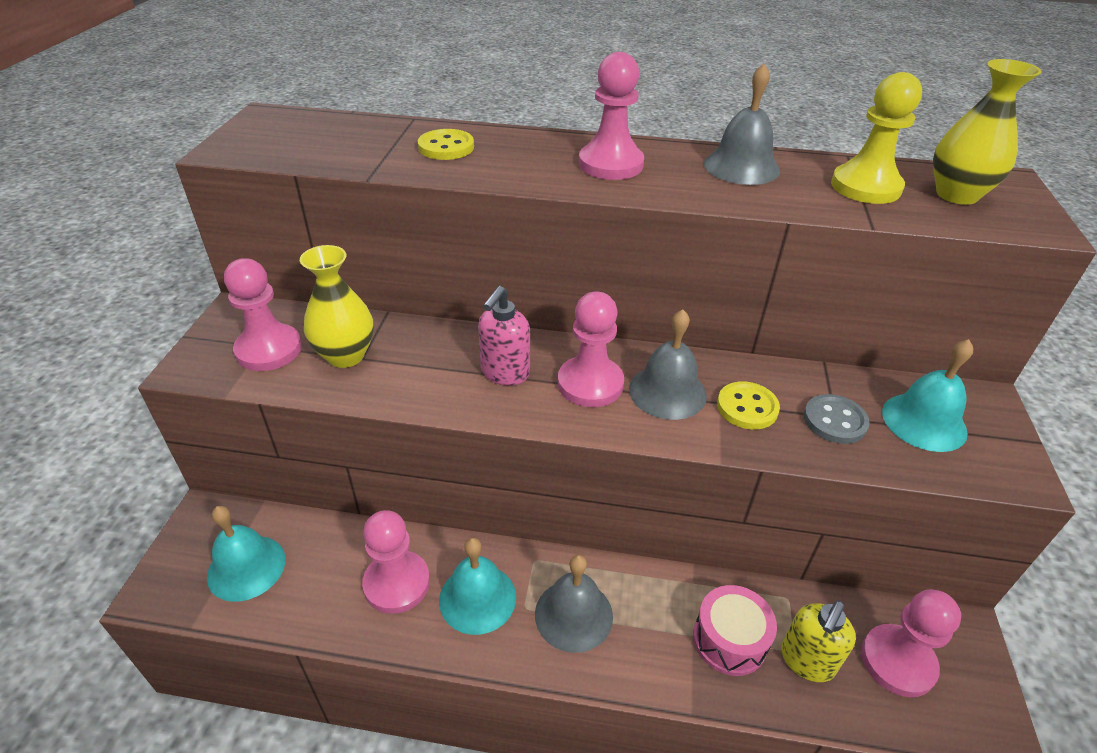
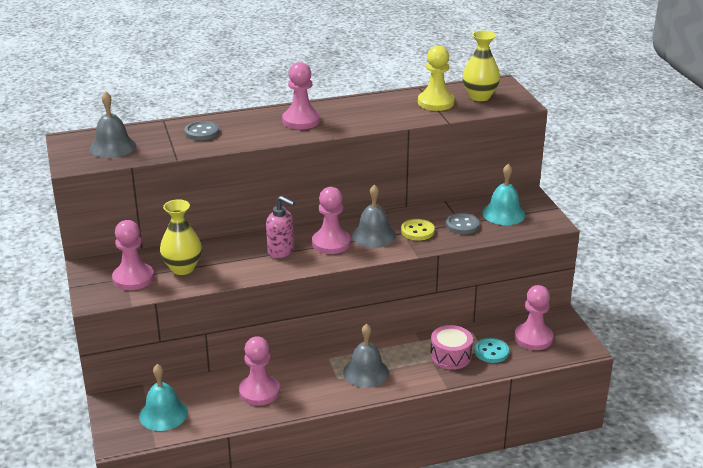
camera: 25 degrees left, 10 degrees down
(446, 147) = (202, 132): yellow button -> grey button
(477, 598) = (309, 383): turquoise bell -> none
(504, 373) = (281, 251): pink soap dispenser -> pink soap dispenser turned 60 degrees counterclockwise
(741, 167) = (369, 106): grey bell -> grey bell (113, 147)
(806, 661) = (491, 352): yellow soap dispenser -> turquoise button

